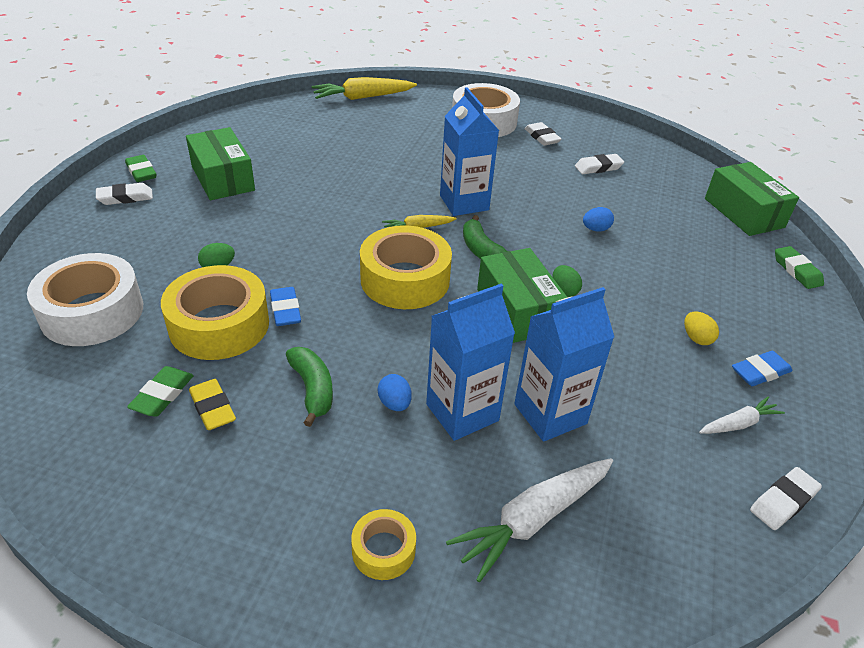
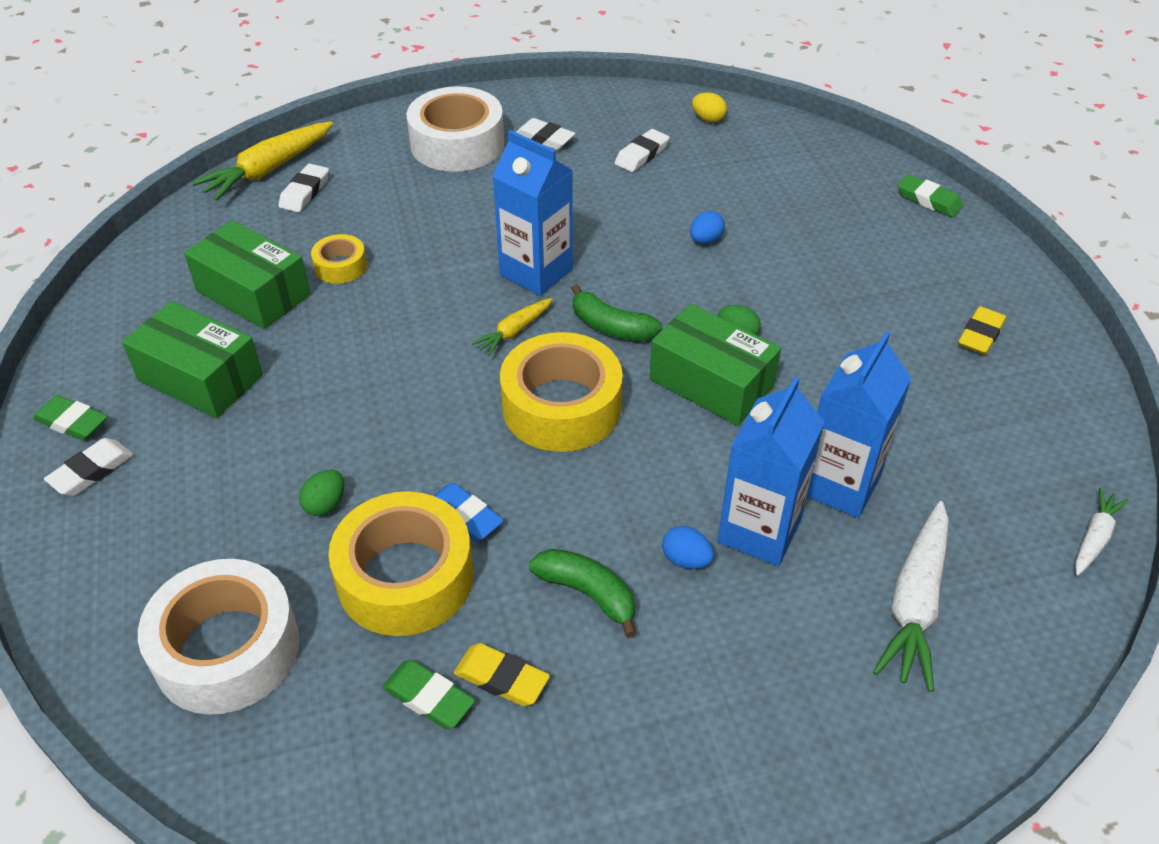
camera: 30 degrees left, 5 degrees up
(162, 395) = (429, 698): green eraser -> green eraser turned 45 degrees counterclockwise
(383, 550) = (815, 717): yellow tape -> yellow tape (340, 266)
(696, 338) = (900, 326): yellow egg -> yellow egg (708, 119)
(738, 424) = (1003, 401): white carrot -> white carrot (1094, 538)
(744, 213) = (831, 150): green box -> green box (253, 293)
(760, 372) = (980, 335): blue eraser -> yellow eraser
(783, 501) = (1091, 459): white eraser -> white eraser (304, 192)

